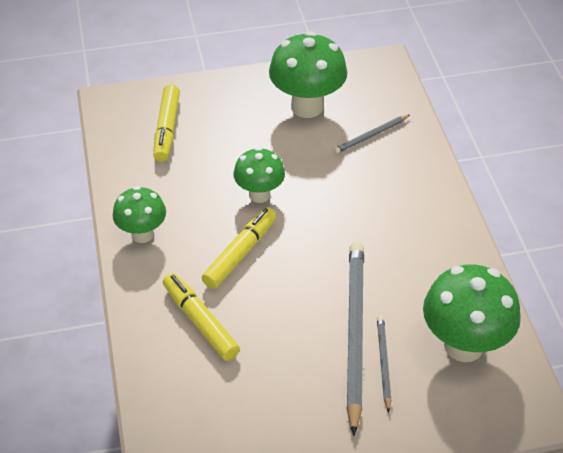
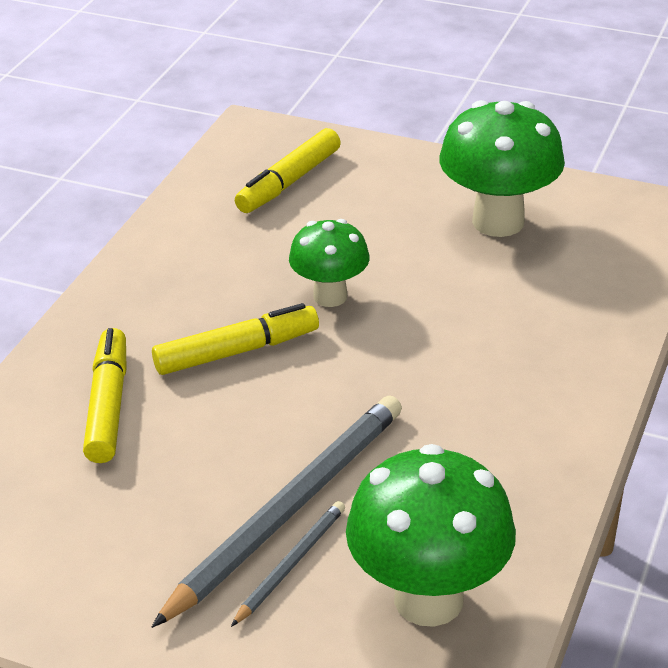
camera: 35 degrees right, 10 degrees down
(142, 234) = (141, 281): green mushroom -> none
(371, 136) = (555, 287): grey pencil -> none

